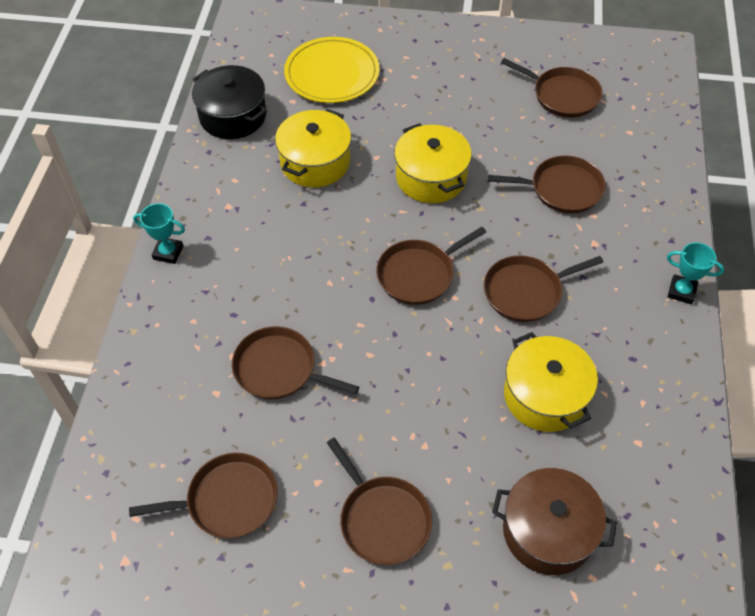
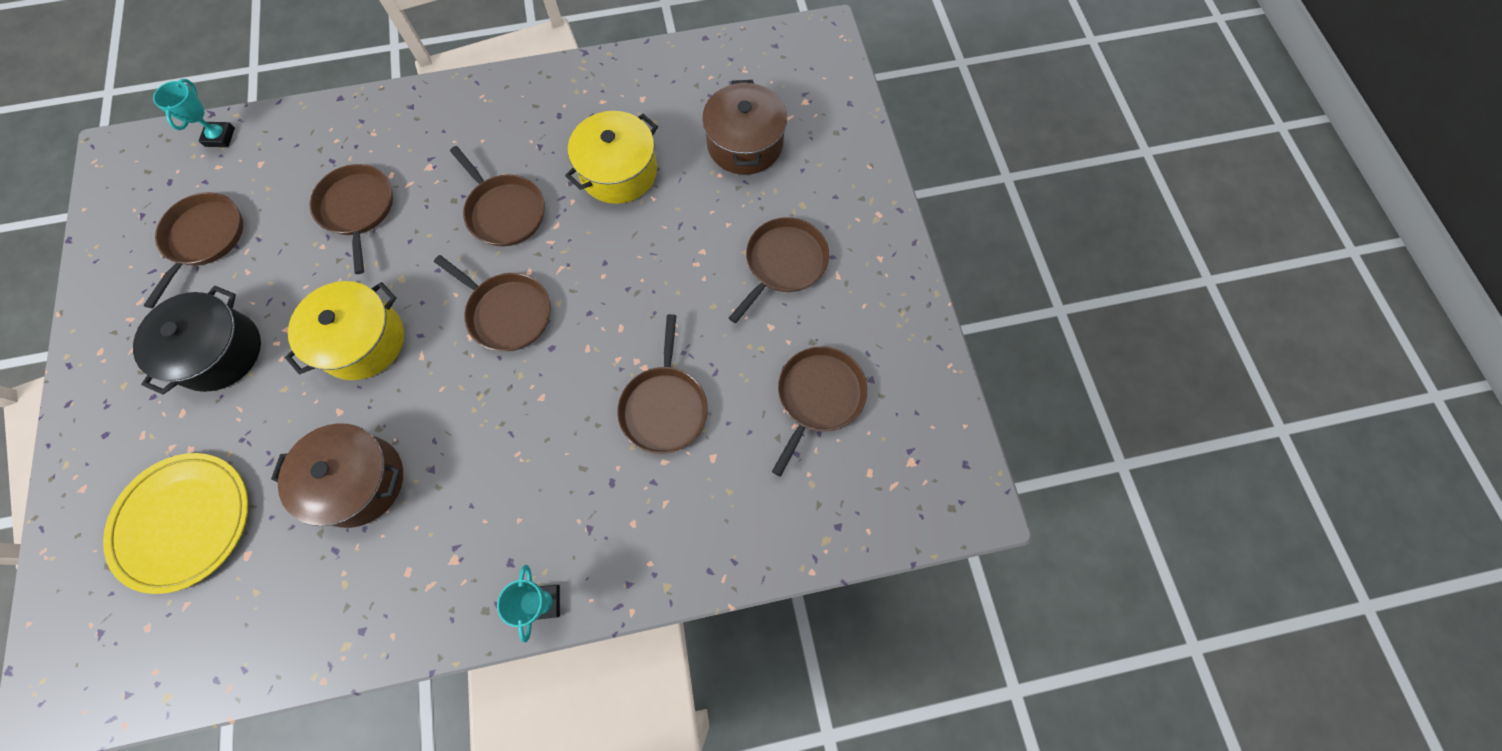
camera: 110 degrees left, 15 degrees up
(227, 500) = (818, 397): brown pan -> brown pan turned 60 degrees clockwise
(233, 116) = (286, 628): black pot -> black pot (219, 352)
(315, 162) = (359, 481): yellow pot -> brown pot
(681, 291) = (472, 90): turquoise trophy -> turquoise trophy (220, 137)

